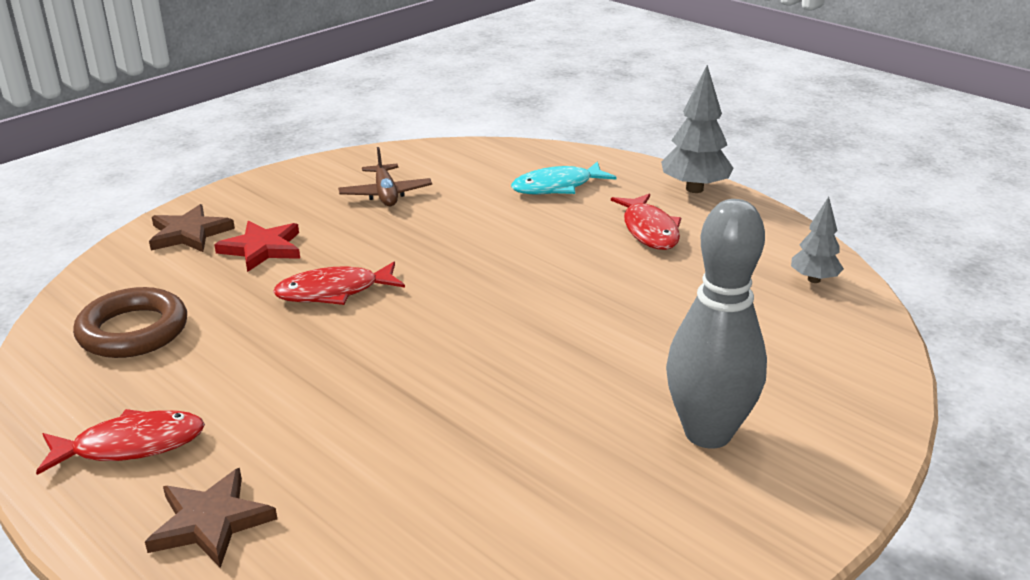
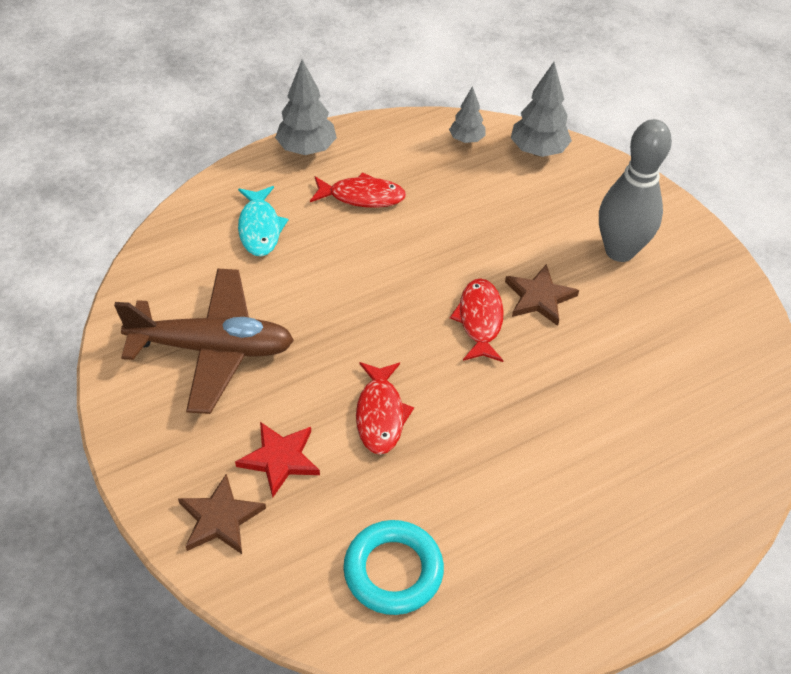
camera: 75 degrees left, 20 degrees up
(131, 445) = (561, 573): red fish -> red fish (480, 320)
(133, 331) = (393, 571): brown ring -> turquoise ring
(211, 522) = (656, 524): brown star -> brown star (539, 297)
(385, 194) = (212, 349): brown plane -> brown plane, size x1.96
(850, 336) = (538, 151): none -> grey tree

